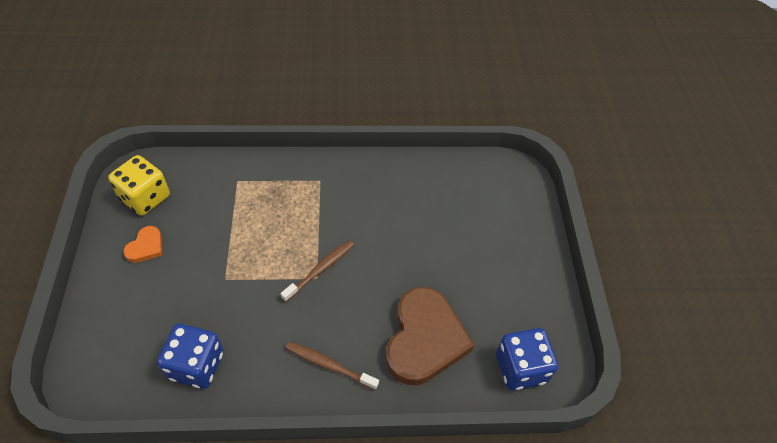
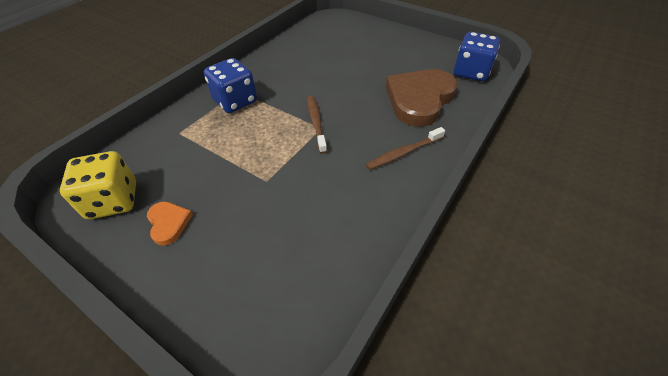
camera: 50 degrees left, 5 degrees down
(196, 365) = (335, 237): blue dice -> blue dice (235, 101)
(424, 339) = (419, 99): brown heart -> brown heart turned 105 degrees counterclockwise

